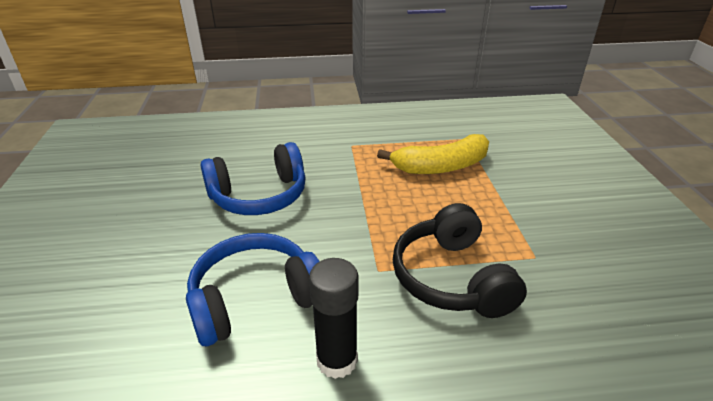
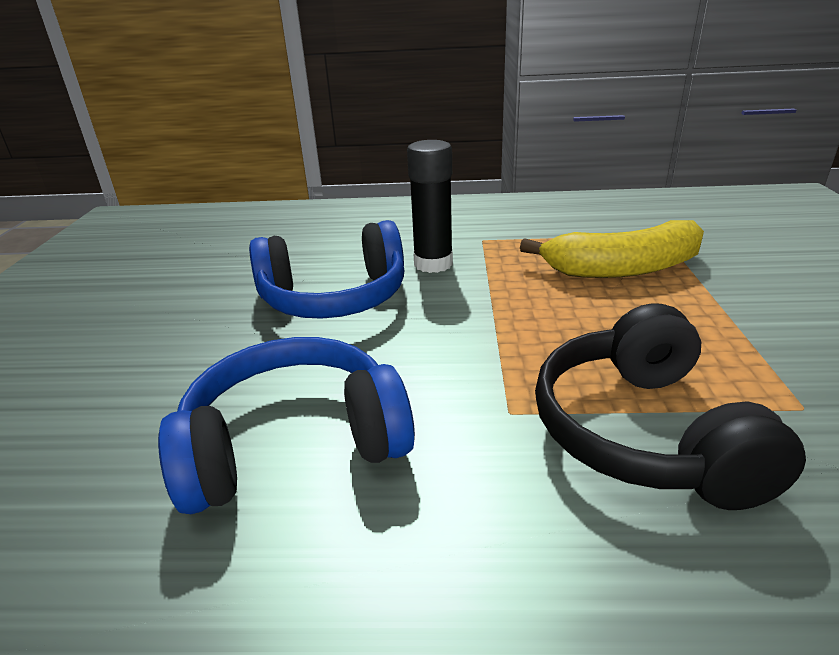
camera: 10 degrees right, 5 degrees down
(337, 360) = (417, 563): black glue stick -> black glue stick (433, 264)

